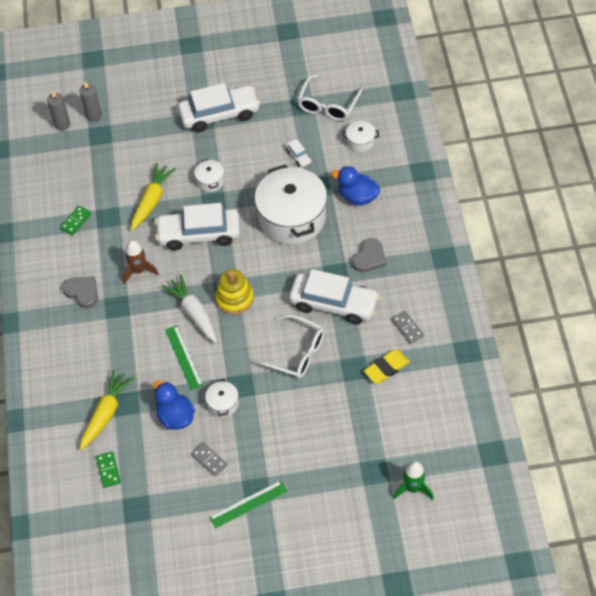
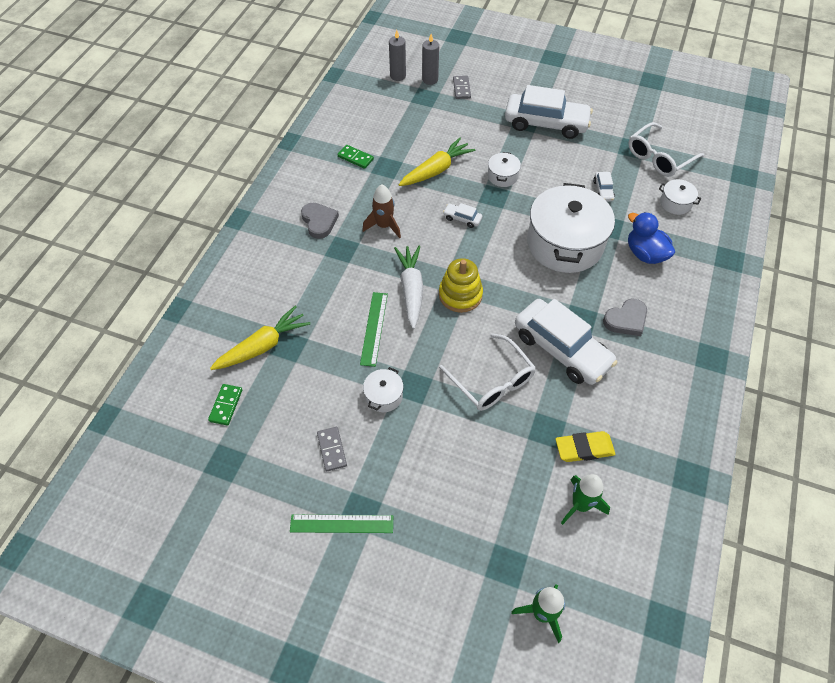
camera: 25 degrees right, 0 degrees up
(75, 221) = (355, 158): green domino -> green domino turned 60 degrees clockwise
(175, 416) = (327, 384): blue duck -> none
(199, 234) = (462, 218): white car -> white car, size x0.42
(403, 408) = (580, 505): none -> green rocket
(407, 328) = (631, 415): grey domino -> grey domino (461, 88)

